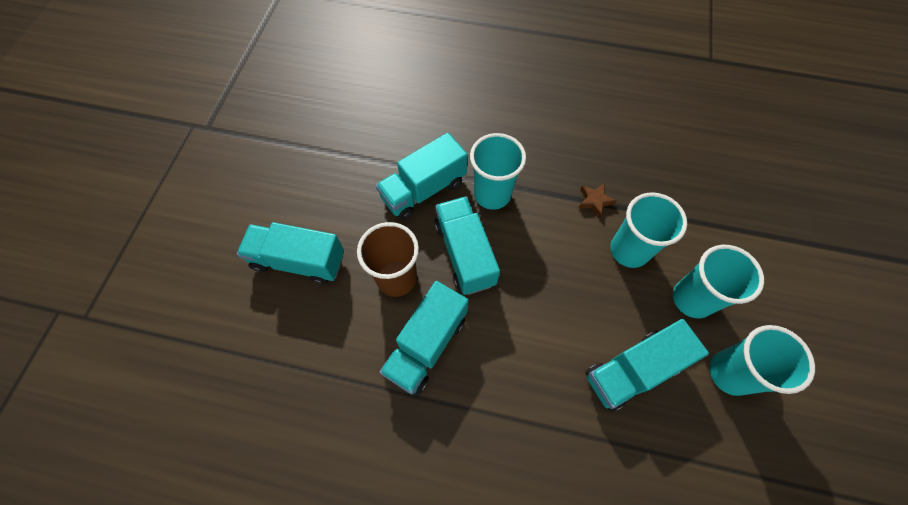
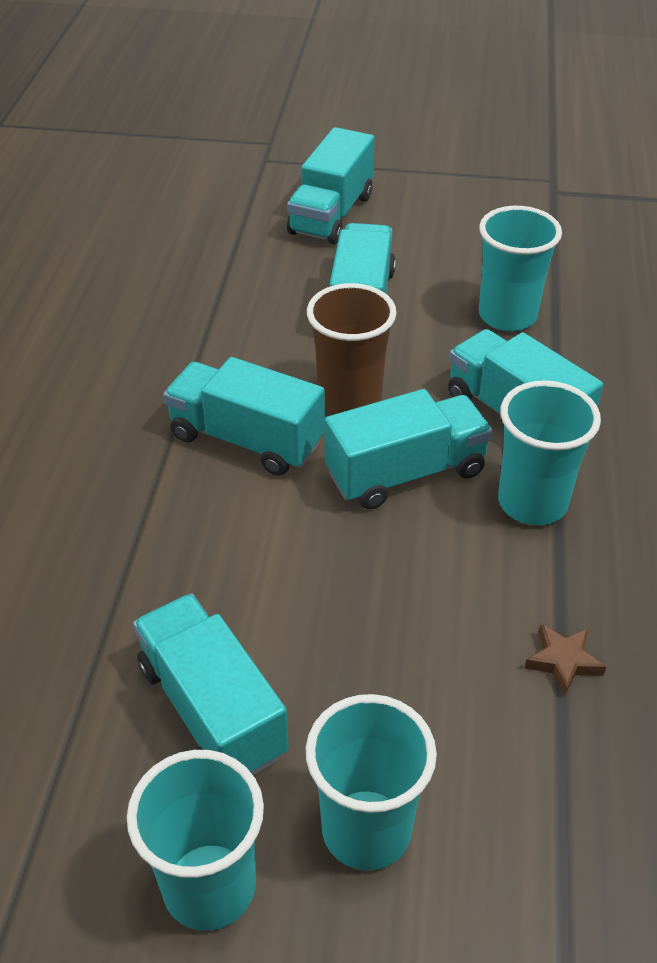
camera: 85 degrees right, 20 degrees down
(184, 271) = (331, 214): none -> turquoise truck
(629, 250) = (460, 718): turquoise cup -> turquoise cup (507, 316)

